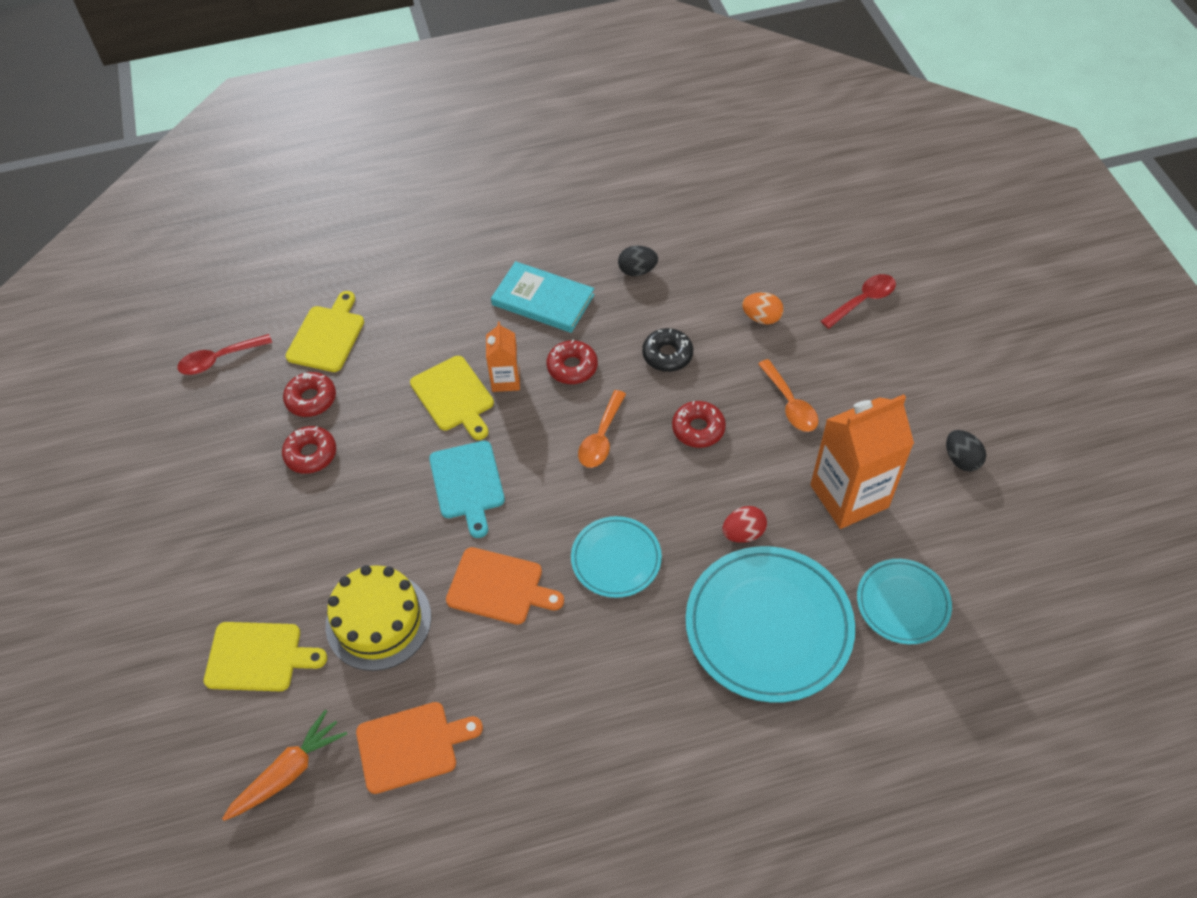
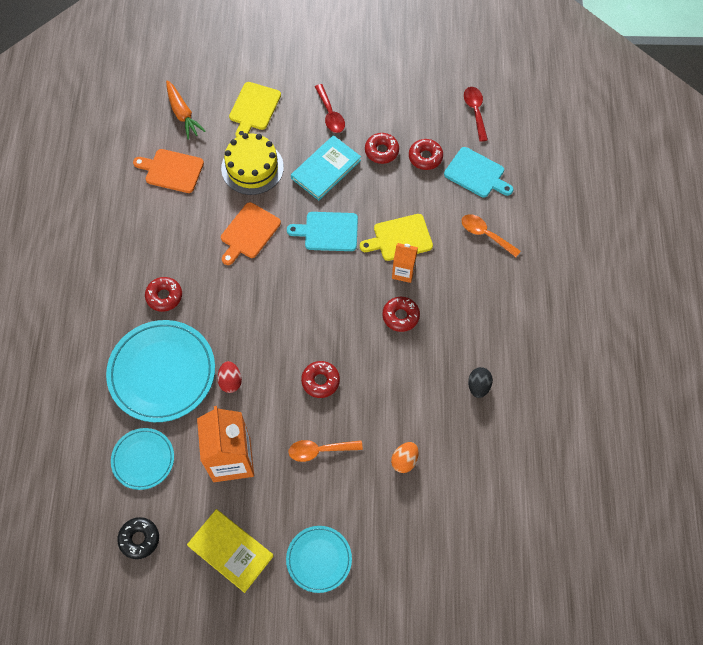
camera: 105 degrees right, 10 degrees up
(327, 336) = (476, 174): yellow cutting board -> turquoise cutting board
(412, 746) = (172, 170): orange cutting board -> orange cutting board turned 105 degrees clockwise
(543, 300) = (468, 313): turquoise book -> turquoise book (326, 169)
(601, 438) = (335, 318): orange spoon -> orange spoon (485, 234)
(616, 559) = (242, 301): turquoise plate -> turquoise plate (319, 559)
(646, 670) = (164, 296): none -> red donut
(667, 355) = (391, 382): black donut -> black donut (139, 539)
(863, 301) = (397, 545): red spoon -> red spoon (330, 114)
(961, 459) = (230, 551): black egg -> yellow book

